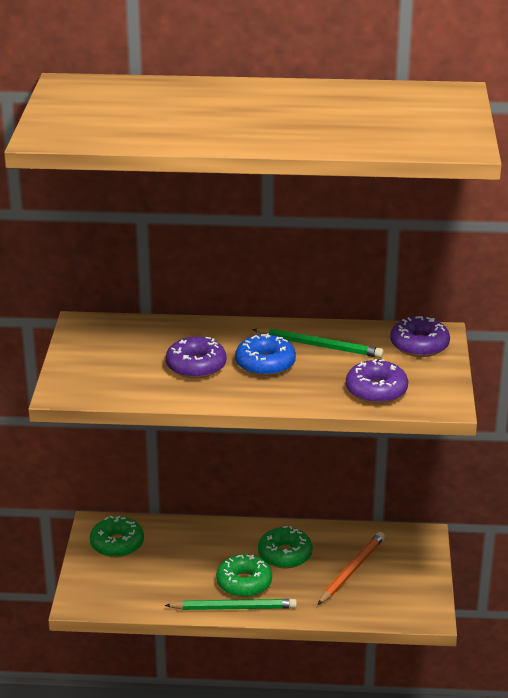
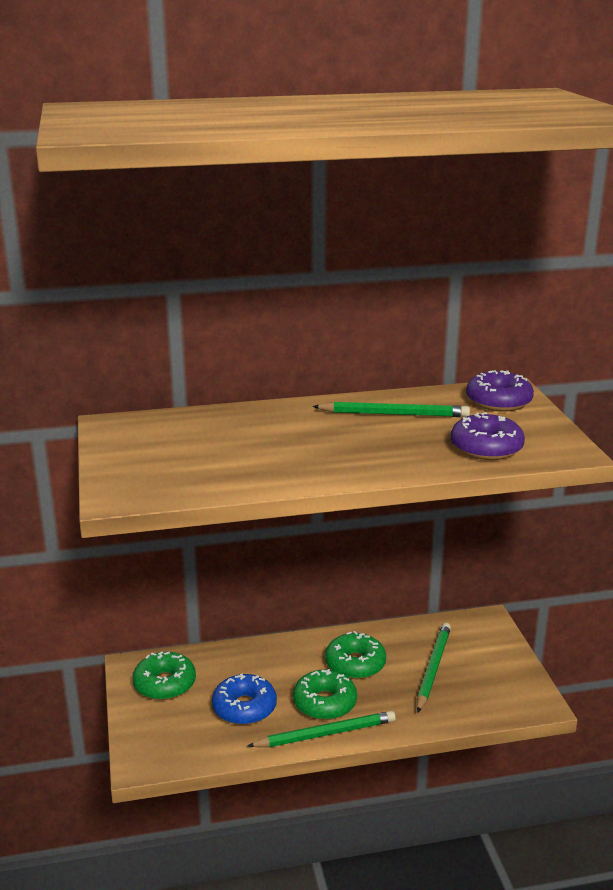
camera: 15 degrees left, 5 degrees down
(196, 366) = (267, 449): purple donut -> none
(265, 364) = (345, 438): blue donut -> blue donut (244, 708)
(351, 570) = (433, 668): orange pencil -> green pencil

